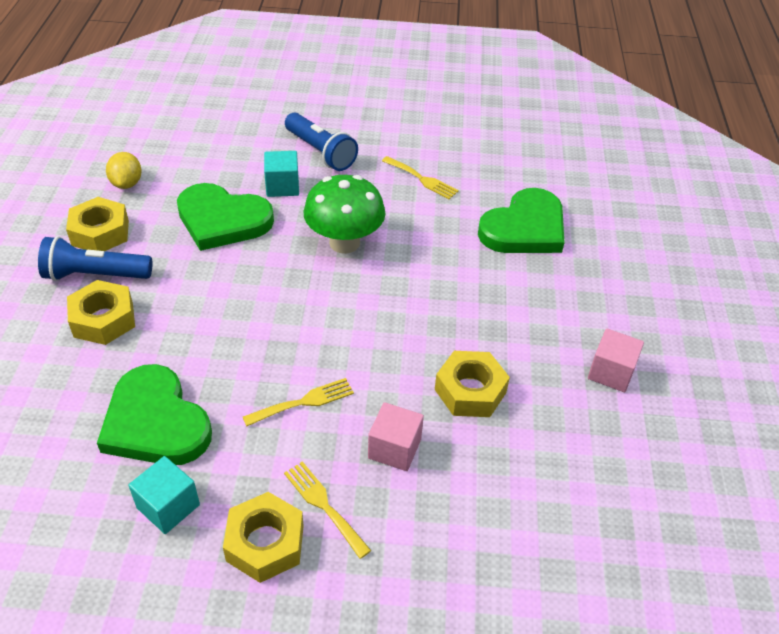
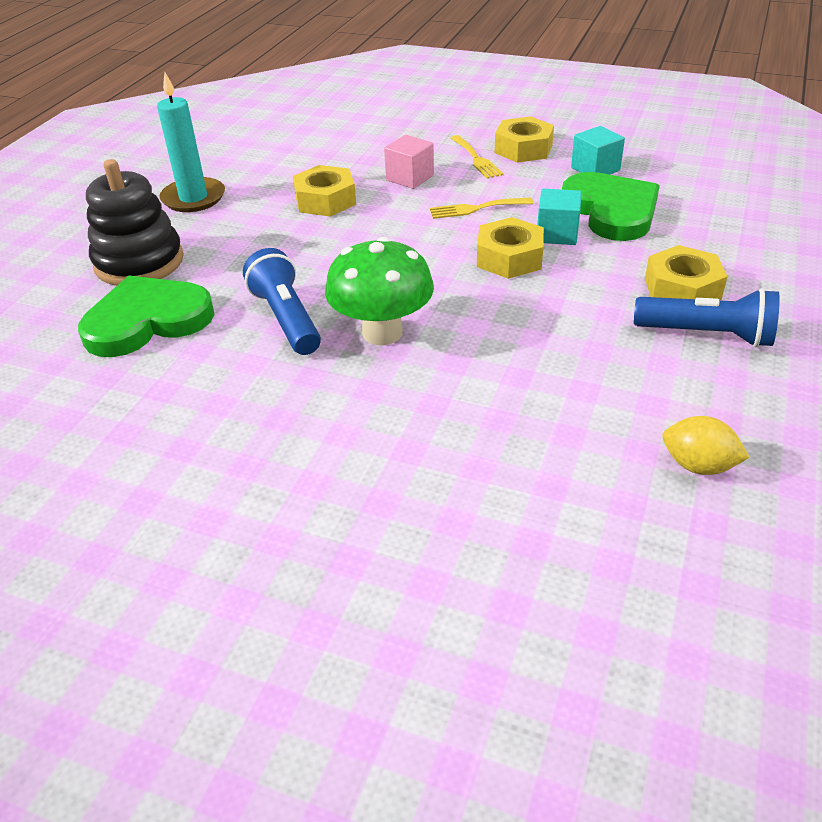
camera: 160 degrees left, 5 degrees down
(100, 232) = (718, 388): yellow nut -> yellow nut (509, 258)
(127, 183) = (698, 465): yellow lemon -> yellow lemon turned 75 degrees counterclockwise
(222, 220) = (540, 383): green heart -> none
(282, 186) = (442, 424): turquoise cube -> turquoise cube (557, 234)
(321, 152) = (359, 479): blue flashlight -> blue flashlight (286, 319)
(422, 179) = (226, 405): yellow fork -> none
(584, 281) = (139, 262): none -> black stacking toy
(611, 372) = (193, 198): pink cube -> turquoise candle

